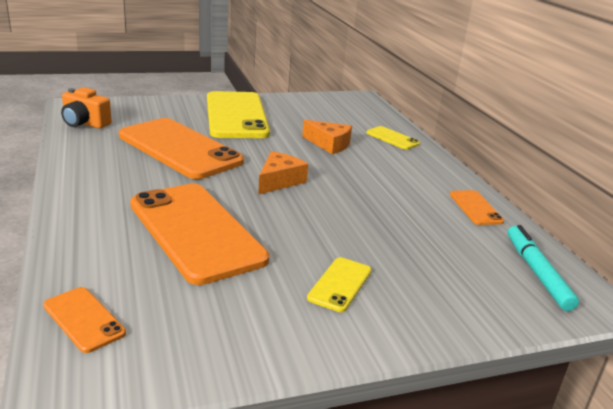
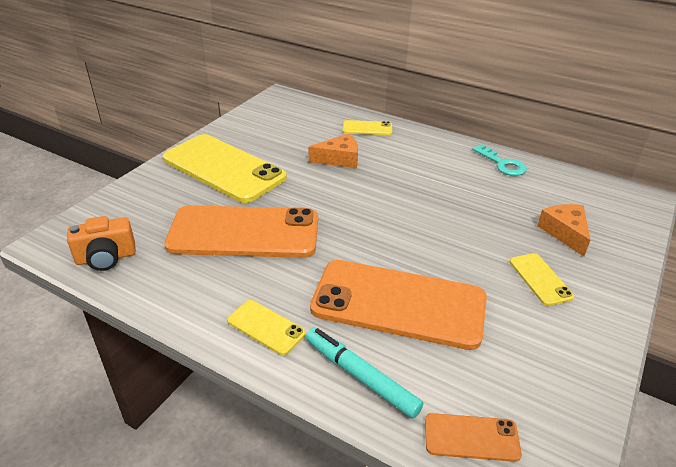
camera: 40 degrees left, 10 degrees up
(94, 194) = (266, 327): none -> yellow phone
(279, 181) = (368, 217): orange cheese -> orange cheese (565, 233)
(475, 208) = (502, 164): orange phone -> turquoise key
(536, 272) = (597, 195): turquoise marker -> turquoise marker (360, 376)

